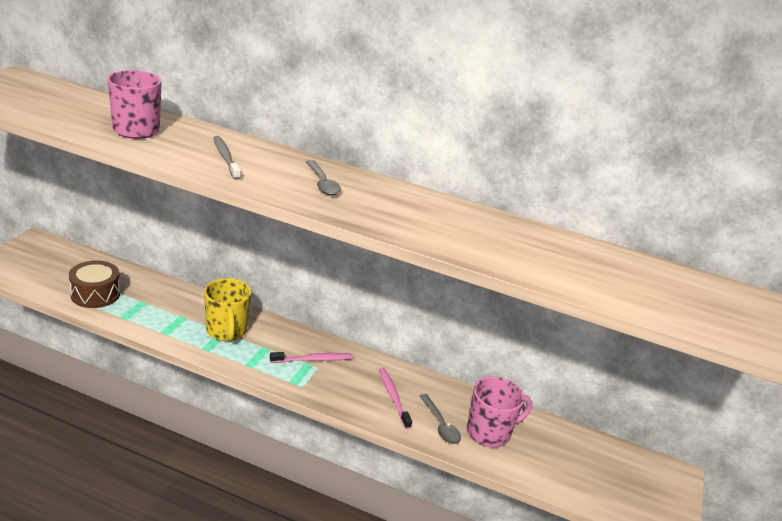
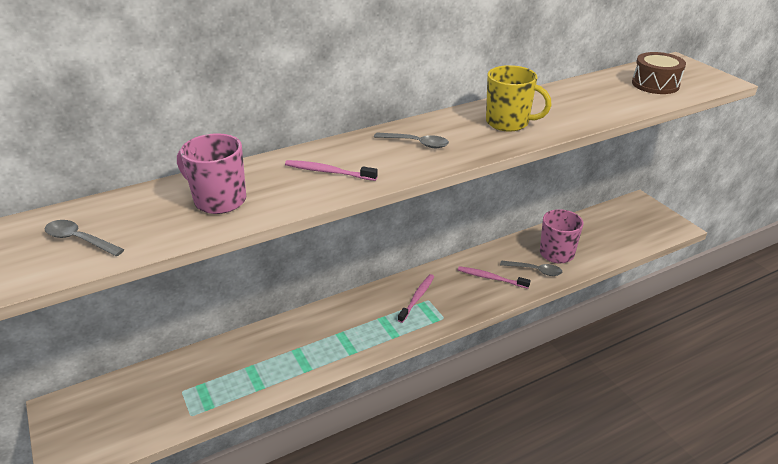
camera: 45 degrees left, 5 degrees up
(40, 101) = (79, 240): none -> grey spoon
(95, 294) = (203, 395): brown drum -> brown drum (655, 84)
(225, 158) = (328, 172): grey toothbrush -> pink toothbrush
(226, 331) = (339, 330): yellow mug -> yellow mug (508, 123)

